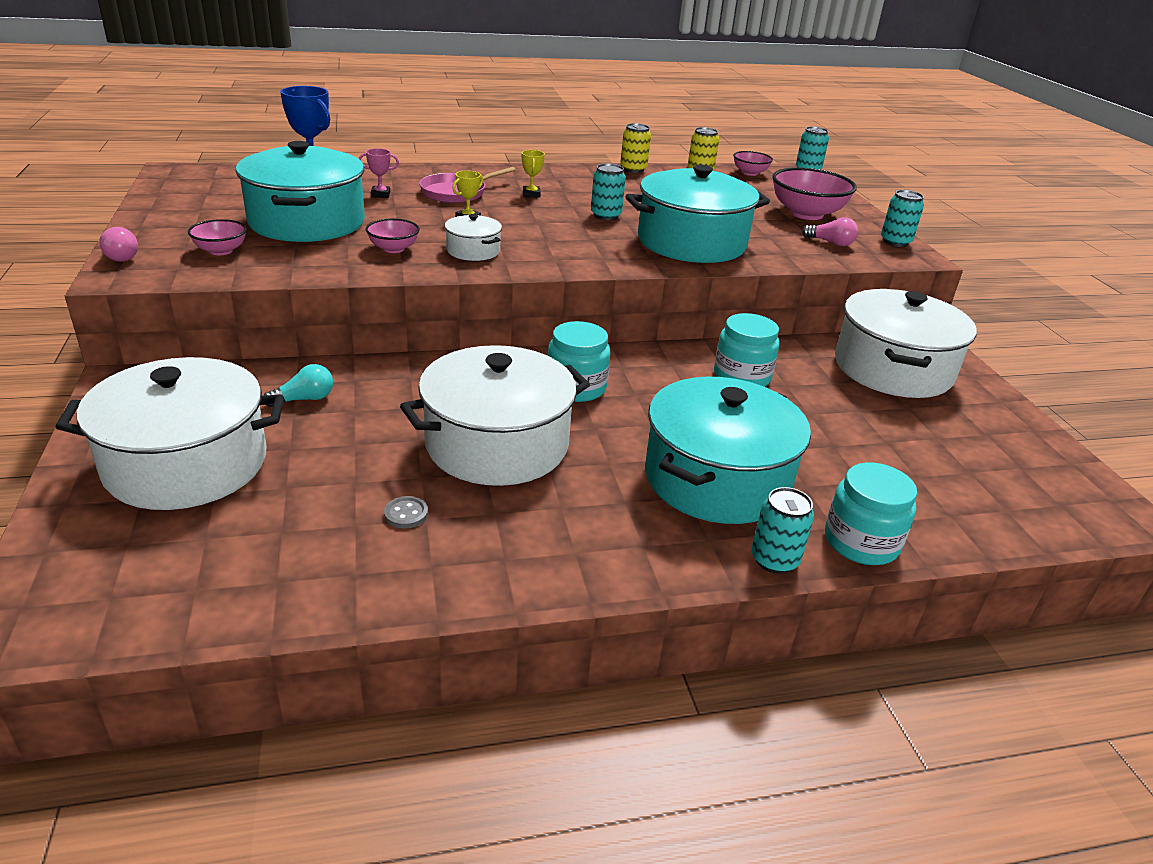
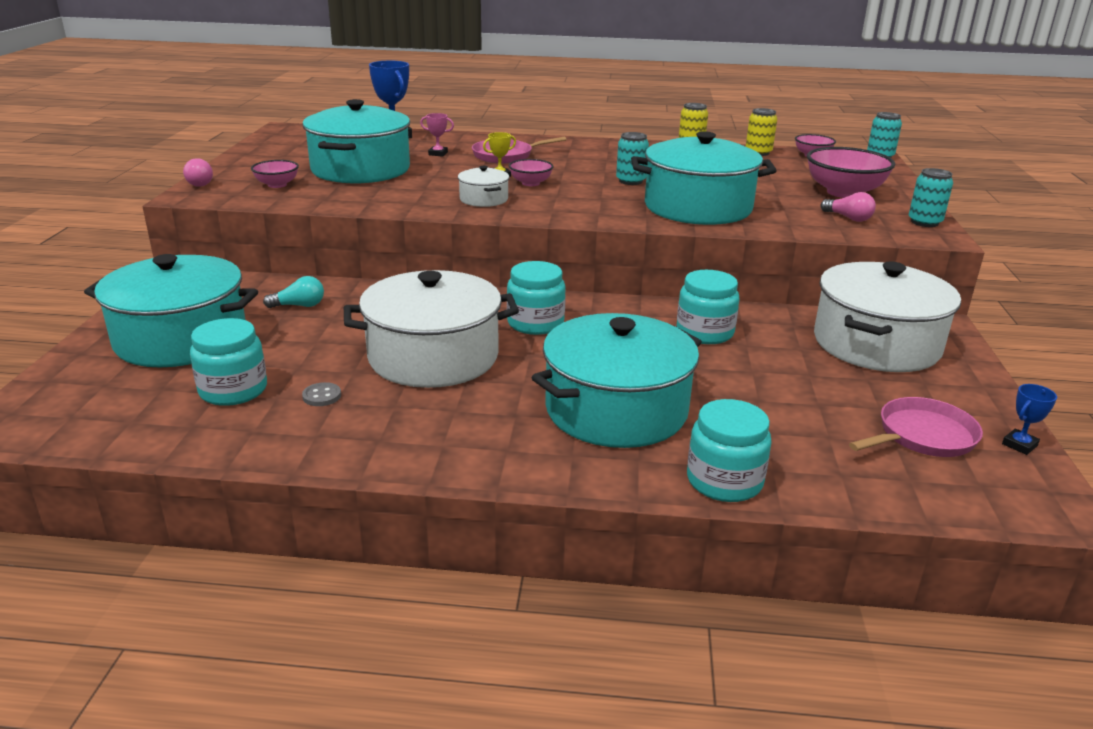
camera: 20 degrees right, 5 degrees down
(186, 464) = (181, 338): white pot -> turquoise pot
(297, 524) = (233, 390): none -> turquoise jar
(393, 249) = (416, 193): pink bowl -> pink bowl (530, 183)
(531, 194) = (573, 161): yellow trophy -> none
(774, 560) = (624, 481): turquoise can -> none
(987, 461) = (922, 436): none -> pink pan
(1063, 457) = (1019, 445): none -> blue trophy

